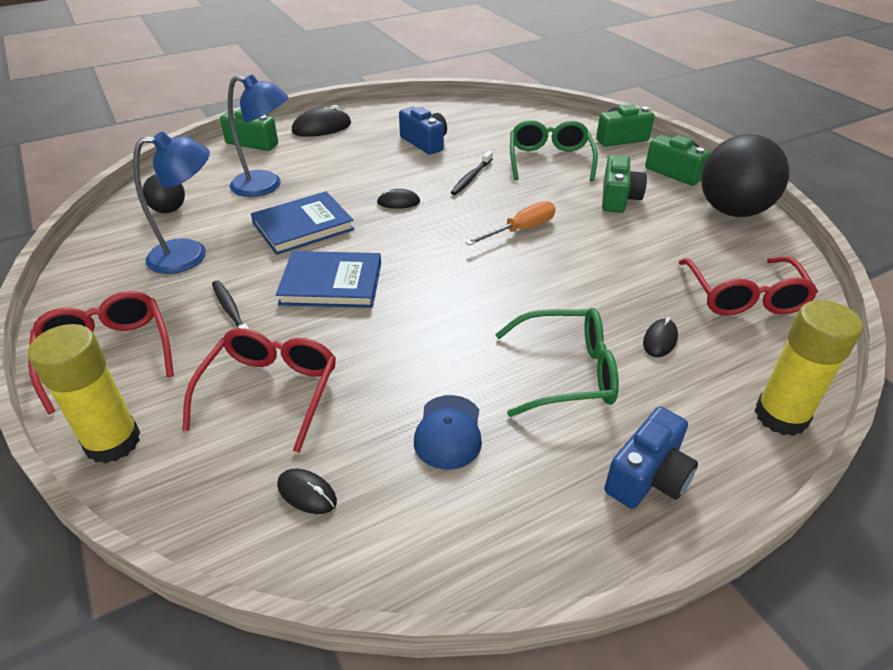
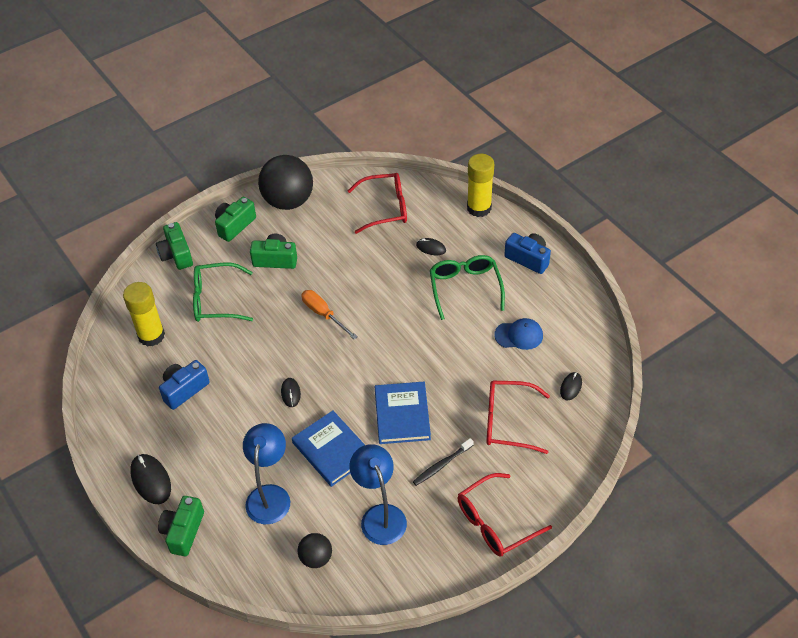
camera: 95 degrees left, 10 degrees up
(113, 442) = (561, 486): yellow glue stick -> yellow glue stick (151, 335)
(471, 177) = (248, 350): black toothbrush -> none

